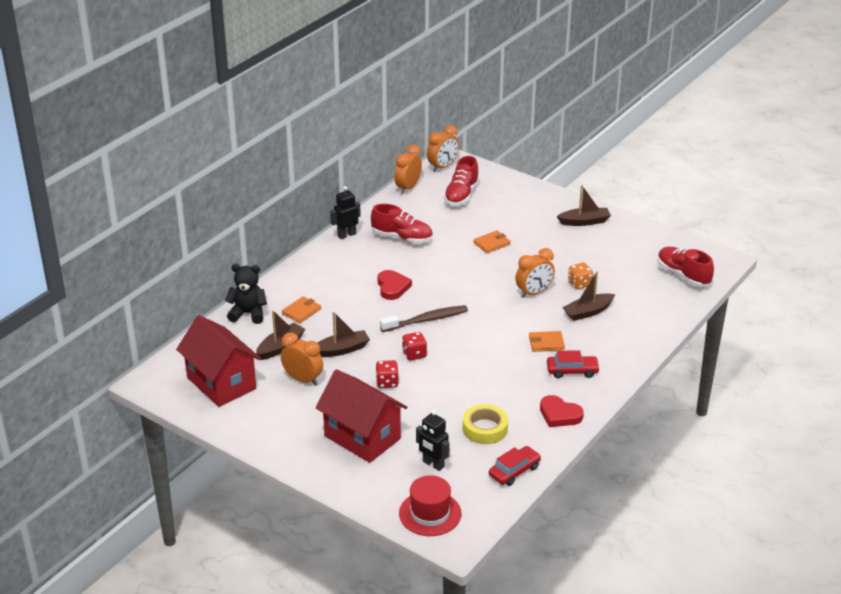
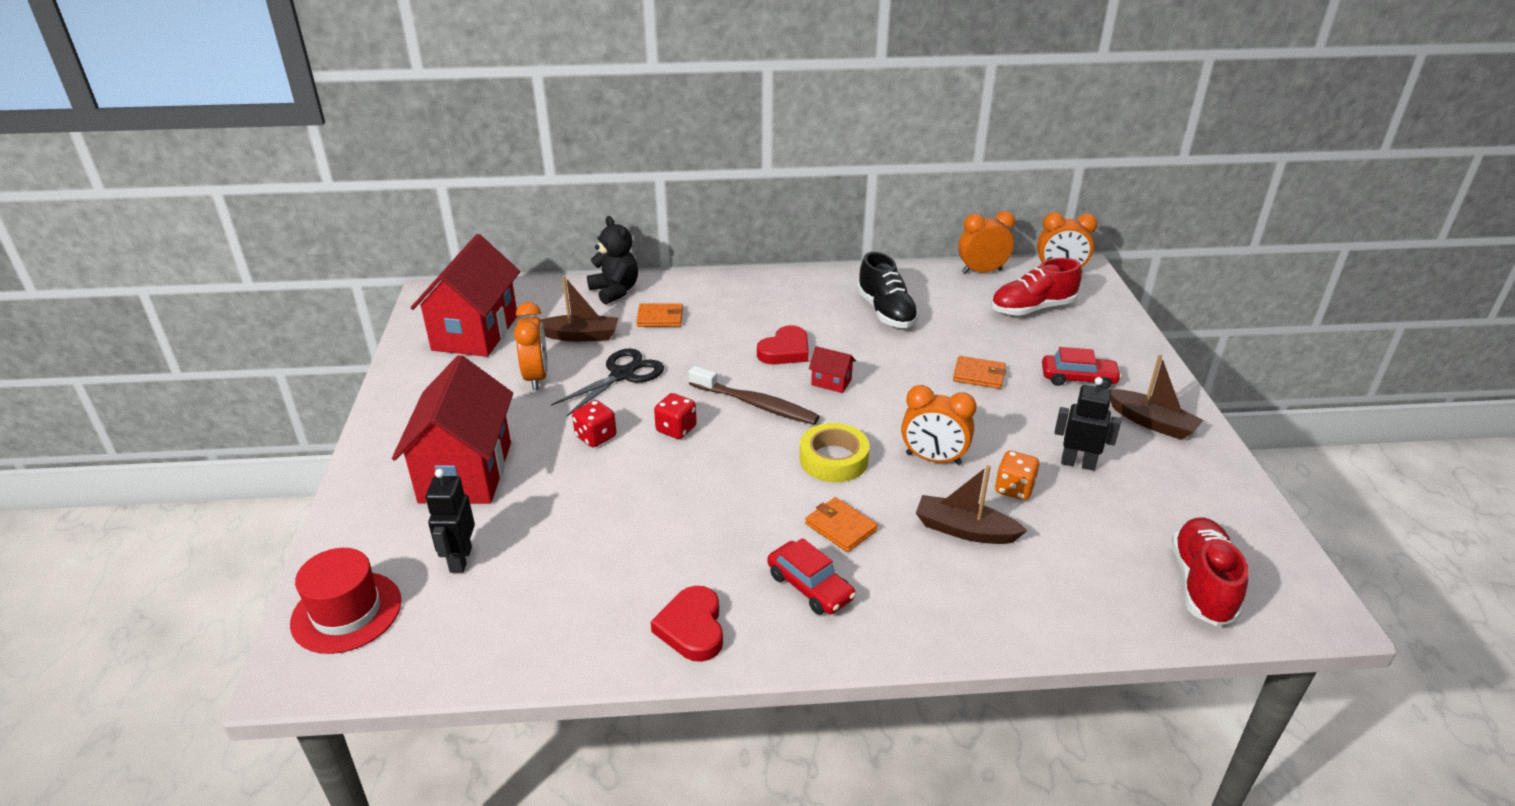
camera: 50 degrees right, 0 degrees up
(341, 350) = (622, 375): brown boat -> black scissors
(346, 235) = (835, 278): black robot -> black robot (1078, 463)
(402, 238) = (886, 312): red shoe -> black shoe
(439, 288) = (831, 382): none -> red house
(485, 429) = (583, 568): yellow tape -> yellow tape (833, 459)
(514, 471) = (511, 649): red car -> red car (1078, 378)

